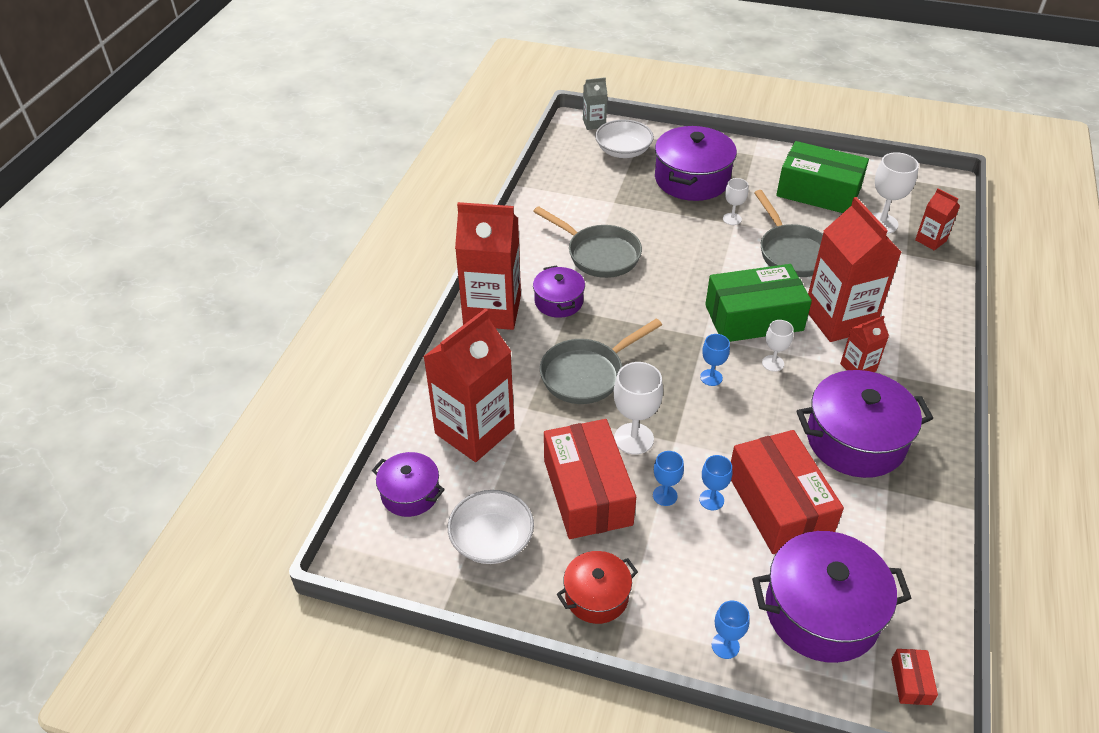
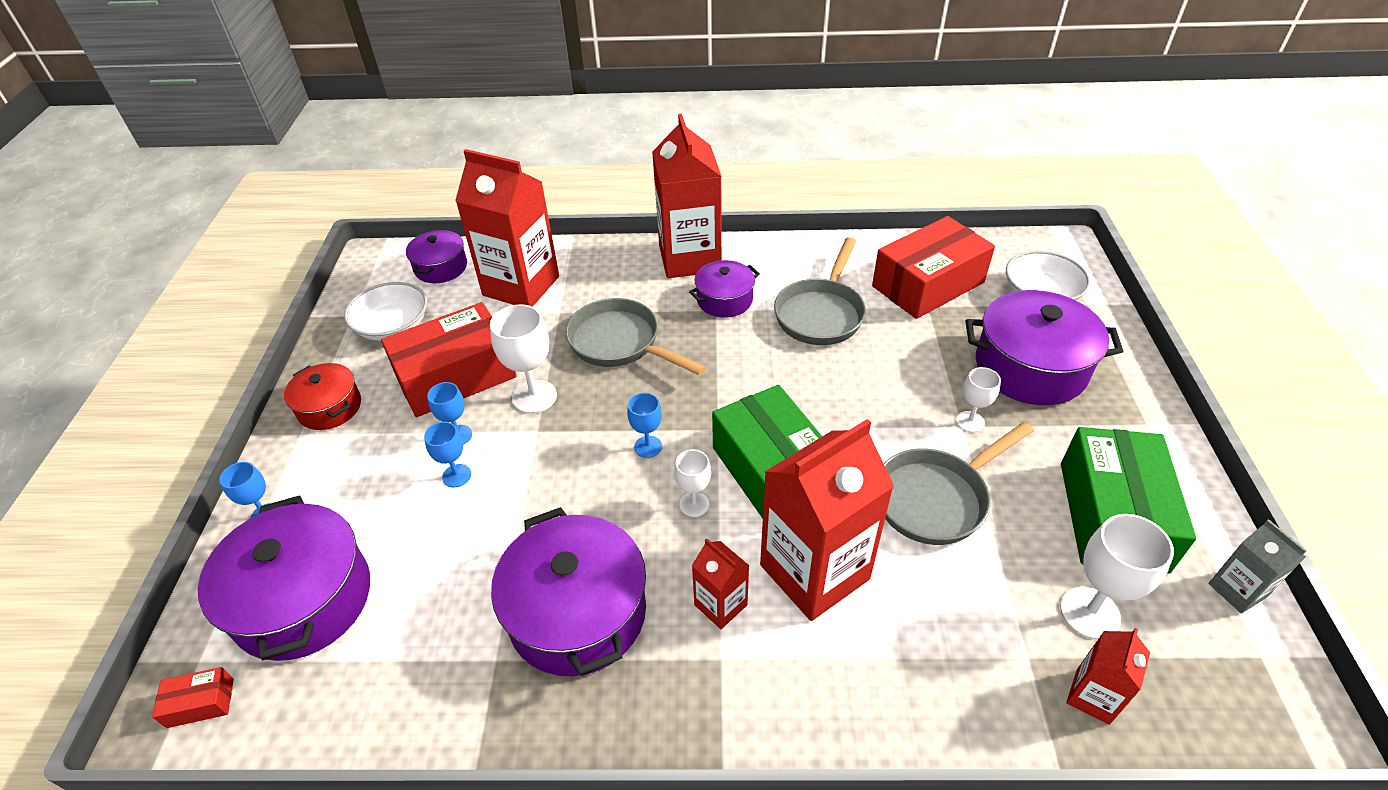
camera: 75 degrees right, 0 degrees up
(594, 123) = (1077, 259): grey carton -> grey carton (1237, 590)
(779, 505) = (456, 540): red box -> red box (928, 284)

